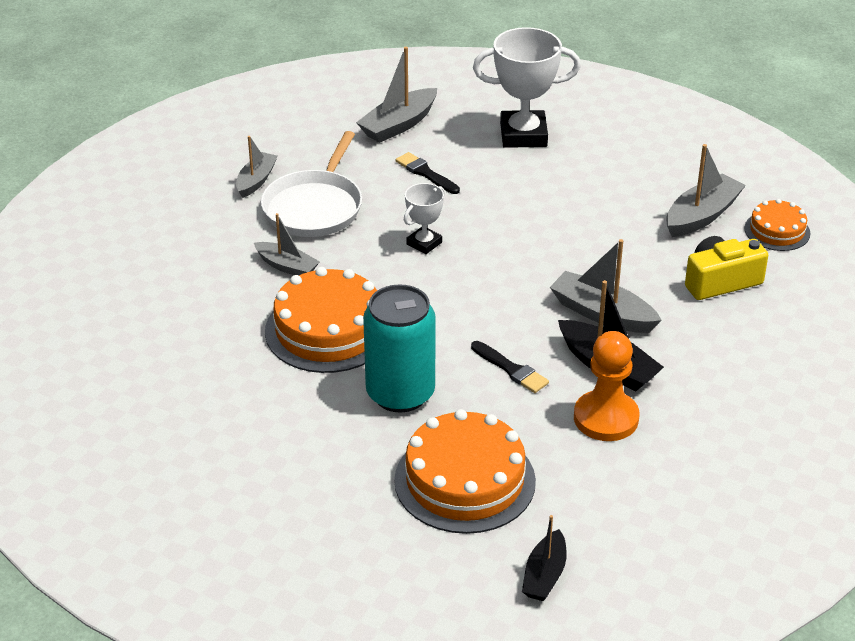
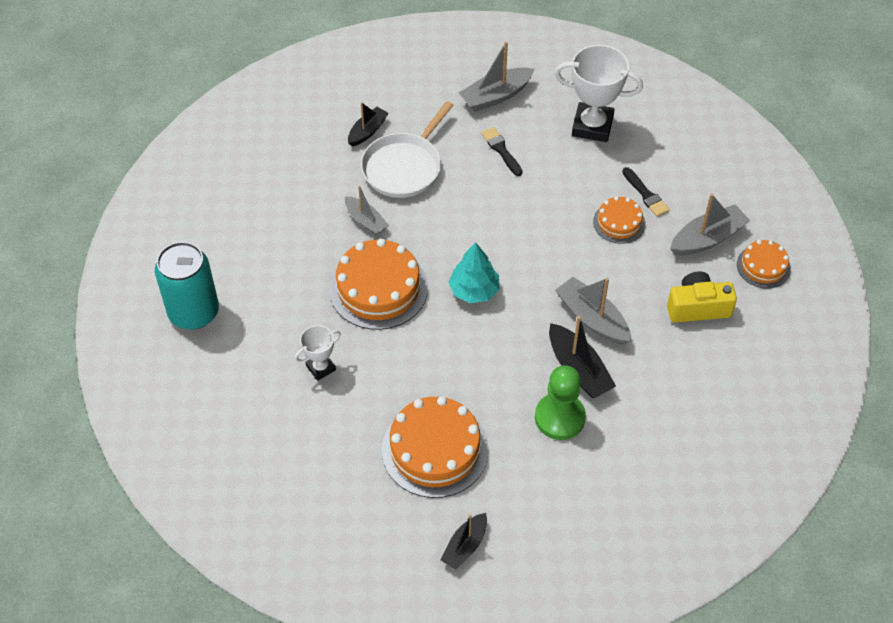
camera: 15 degrees right, 15 degrees up
(256, 180) = (367, 131): grey boat -> black boat
(400, 393) = (413, 360): turquoise can -> turquoise can (194, 312)
(424, 243) = (477, 220): white trophy -> white trophy (321, 368)
(448, 311) = (474, 290): none -> turquoise tree
(511, 369) = (503, 356): black brush -> black brush (645, 194)
(593, 218) = (619, 222): none -> orange cake
(606, 418) = (559, 417): orange pawn -> green pawn

